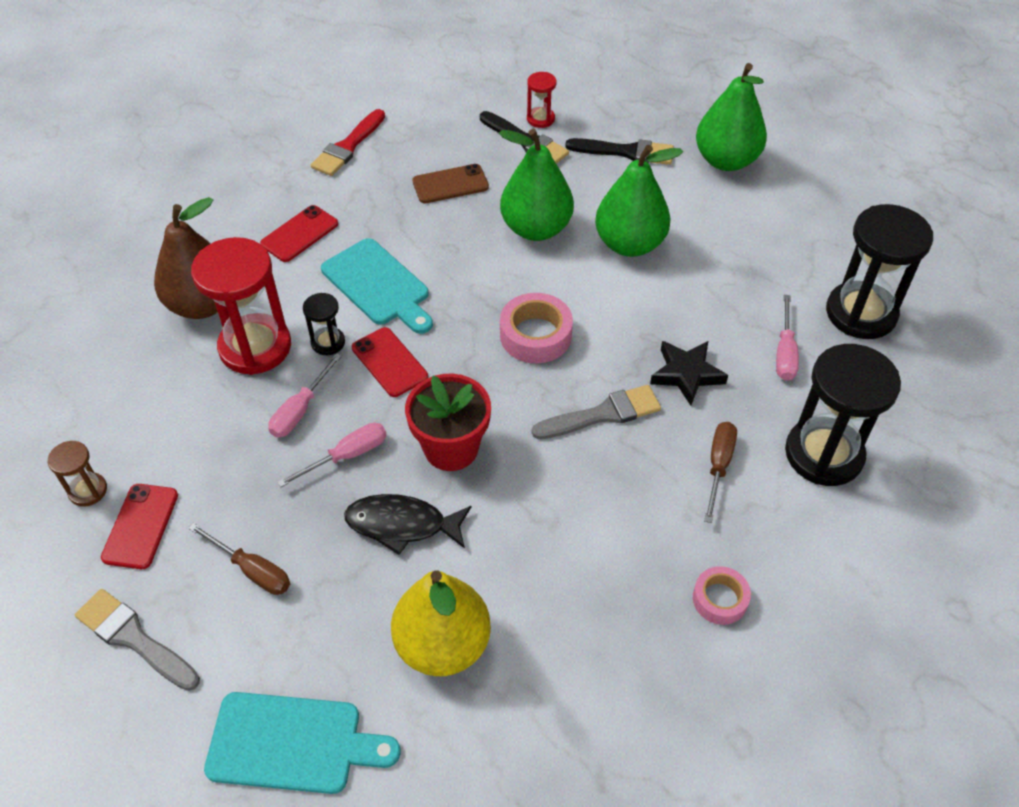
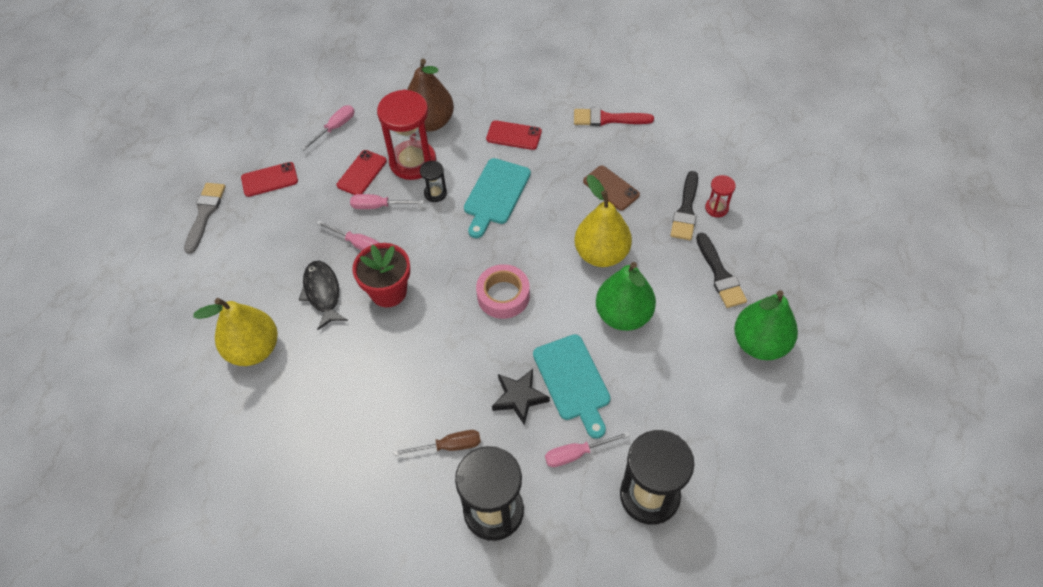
camera: 65 degrees right, 5 degrees up
(88, 490) = (281, 146): brown hourglass -> none
(114, 412) = (335, 128): none -> pink screwdriver
(252, 570) = (264, 240): brown screwdriver -> none
(292, 743) = (172, 309): turquoise cutting board -> turquoise cutting board (573, 381)
(389, 362) = (437, 230): red phone -> red phone (362, 173)
(536, 228) = (601, 254): green pear -> yellow pear
(603, 414) = (457, 361): grey brush -> none
(720, 599) = (344, 484): pink tape -> none

